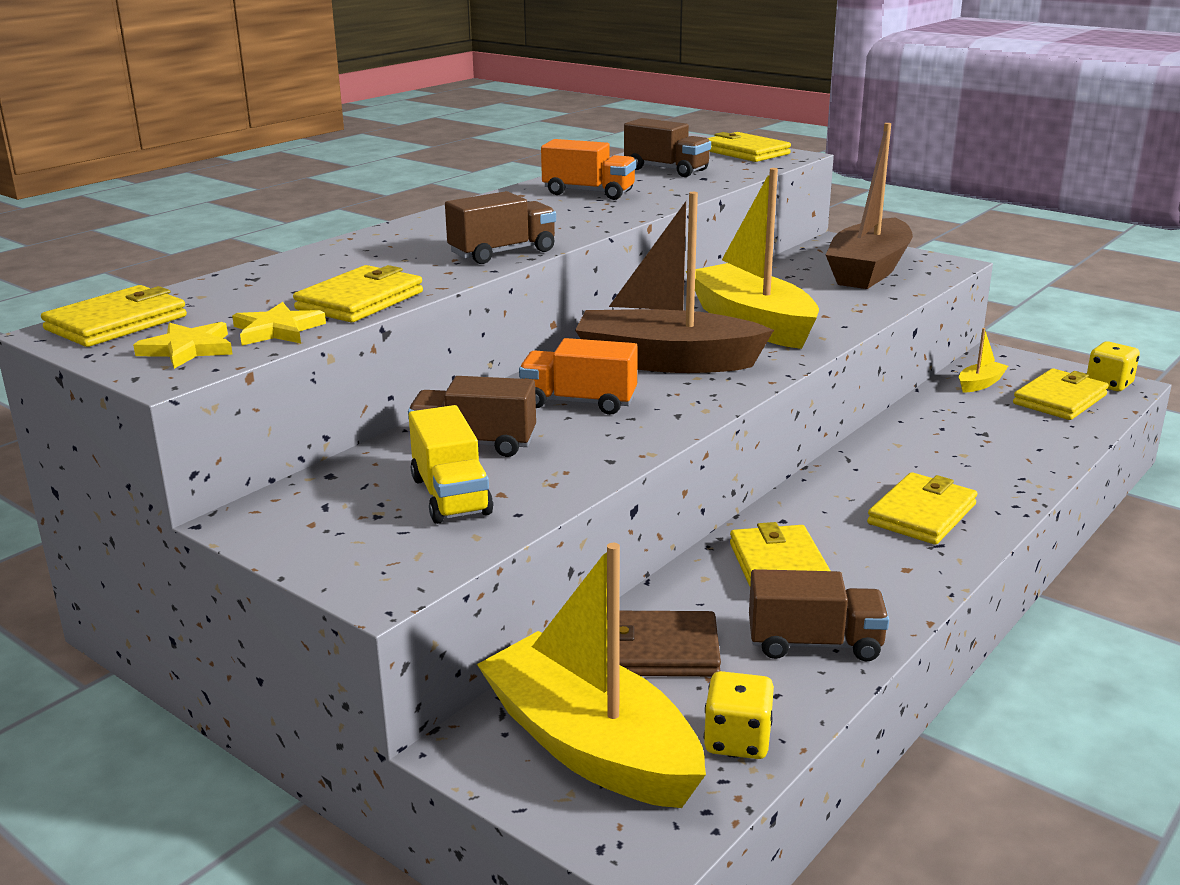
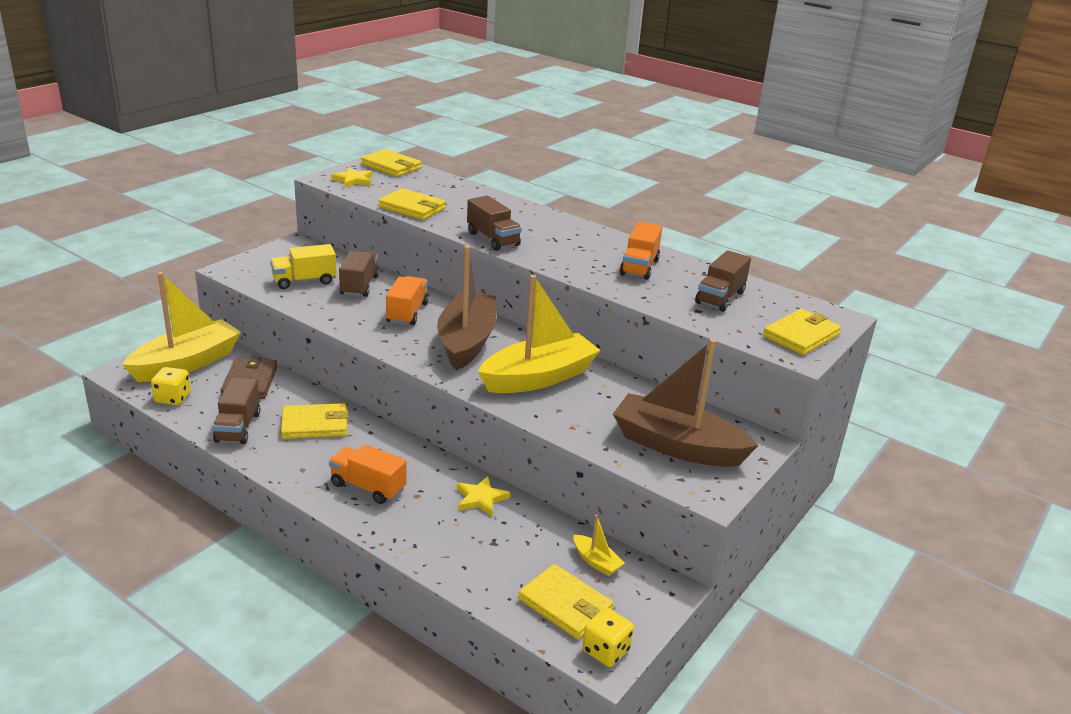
camera: 85 degrees right, 5 degrees up
(277, 330) = (373, 194): yellow star -> yellow star (480, 498)
(922, 514) = (368, 487): yellow wallet -> orange truck

